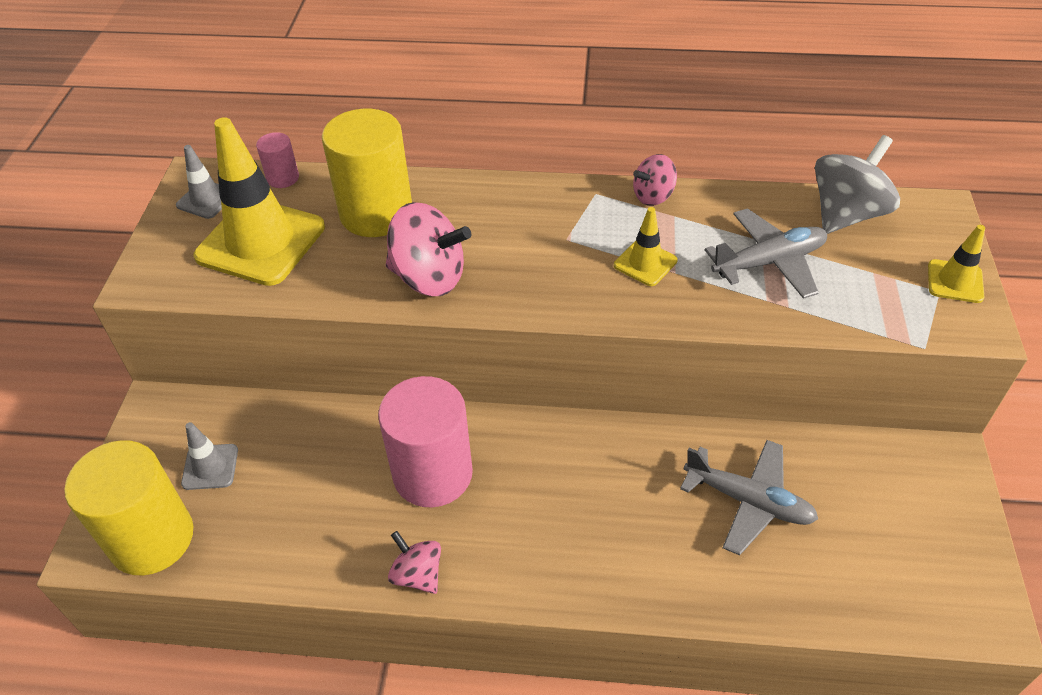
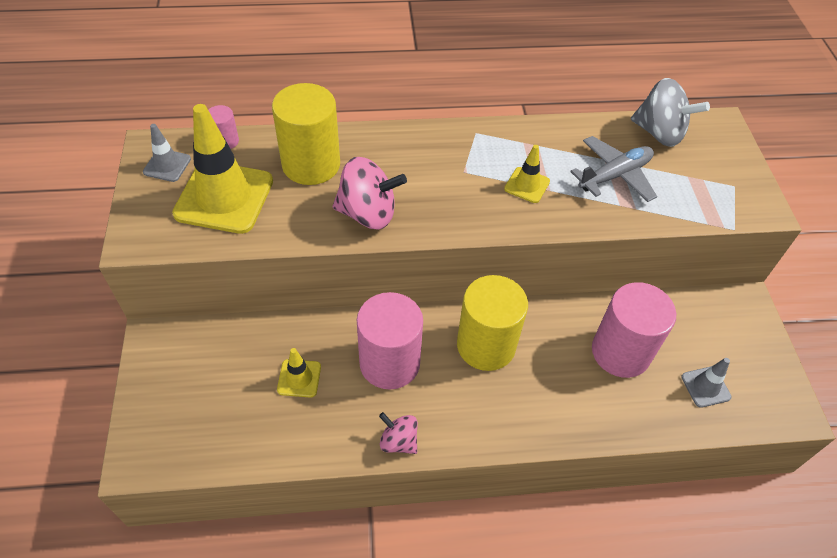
camera: 15 degrees left, 5 degrees up
(152, 538) = (183, 445): yellow cylinder -> yellow cylinder (486, 345)
(210, 467) = (213, 381): grey traffic cone -> grey traffic cone (705, 387)
(653, 196) = (519, 131): pink spinning top -> none
(748, 501) = (620, 352): grey plane -> pink cylinder
(846, 214) = (659, 133): grey spinning top -> grey spinning top turned 90 degrees clockwise
(955, 281) = (743, 177): yellow traffic cone -> yellow traffic cone (299, 378)

